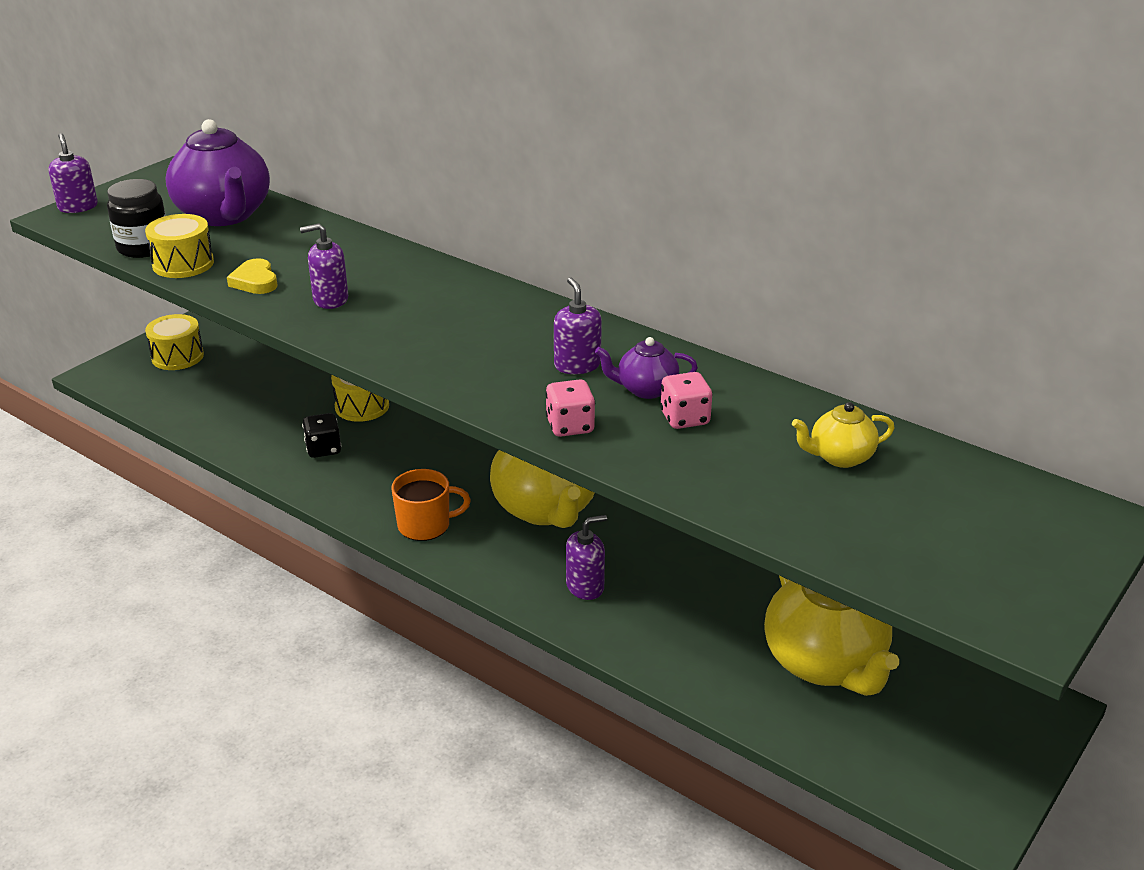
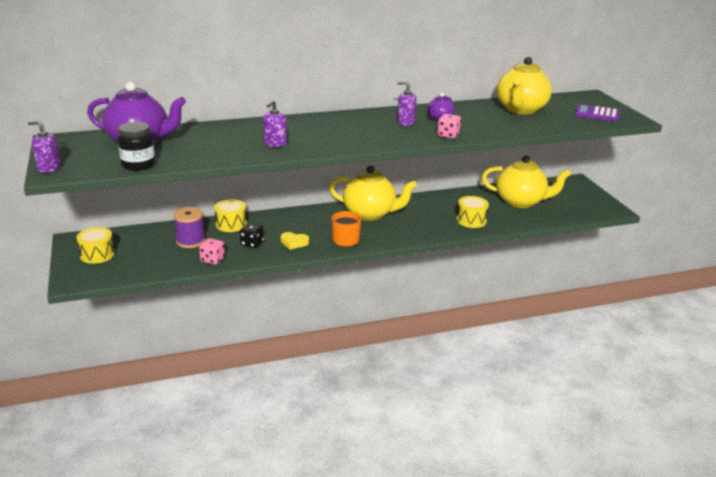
camera: 55 degrees left, 5 degrees down
(183, 264) = (177, 161): yellow drum -> yellow drum (471, 220)
(255, 281) = (227, 152): yellow heart -> yellow heart (294, 242)
(279, 400) = (190, 241): none -> purple spool
(585, 586) = (429, 224): purple soap dispenser -> none
(684, 418) = (467, 119): pink dice -> pink dice (212, 260)
(840, 457) = (520, 109): yellow teapot -> yellow teapot, size x2.06
(975, 562) = (596, 114): none -> purple calculator

